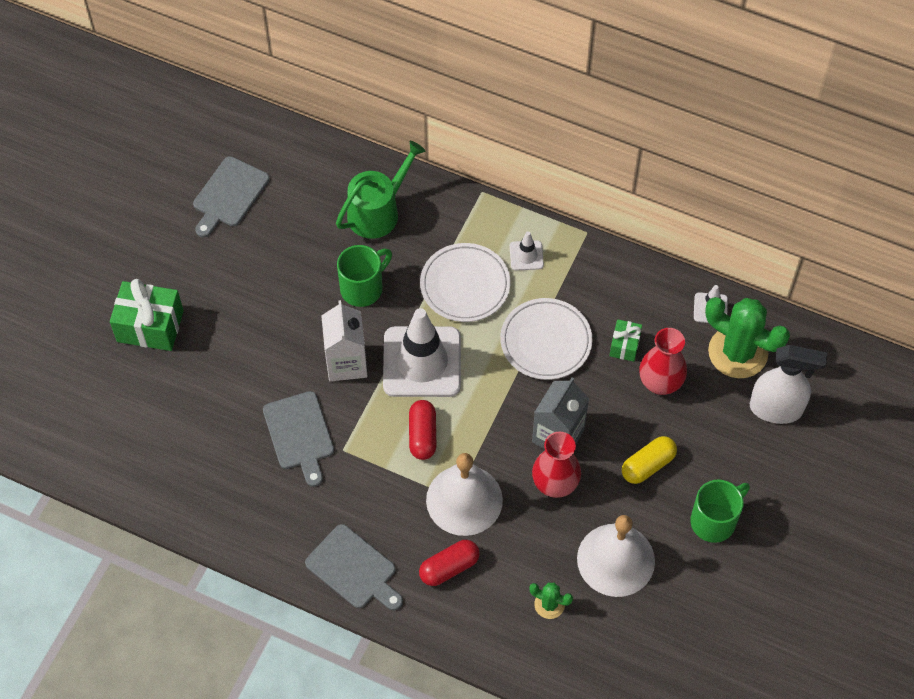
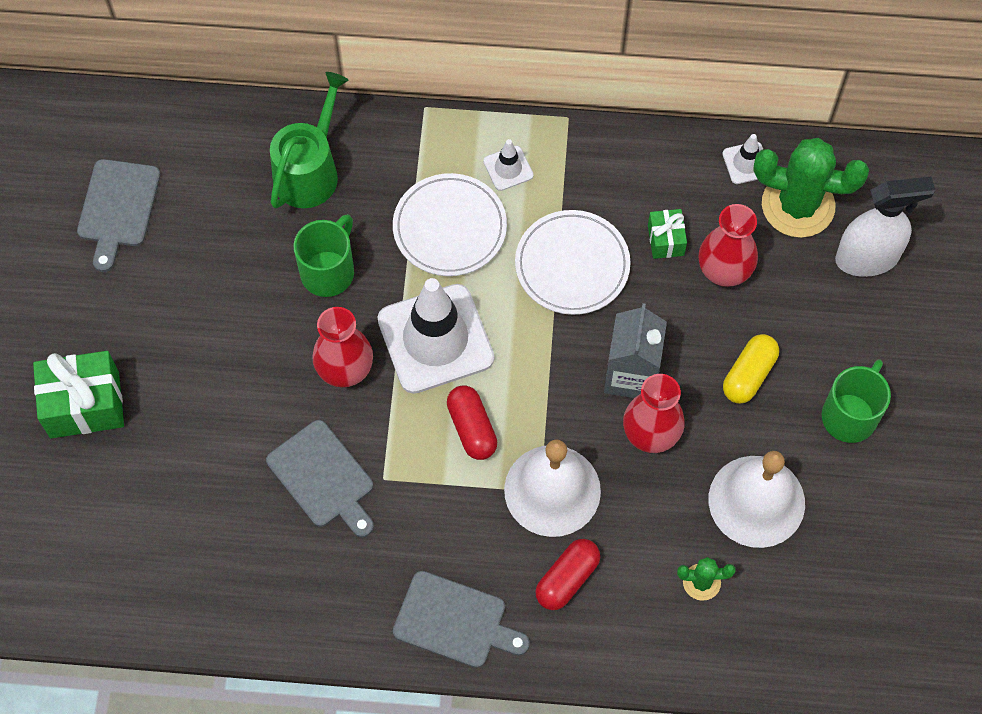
camera: 20 degrees left, 5 degrees up
(346, 362) = (345, 370): white carton -> red vase

